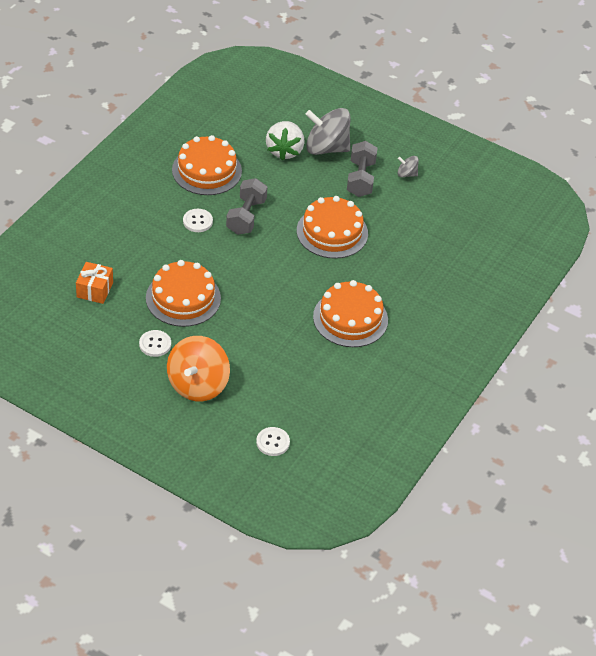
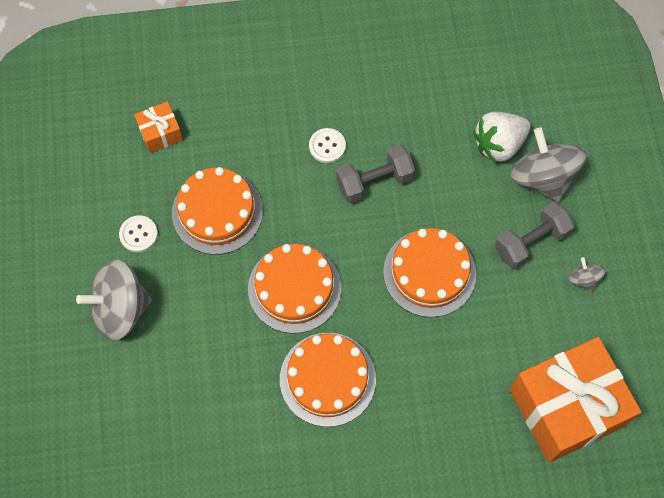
camera: 55 degrees right, 20 degrees up
(198, 384) = (121, 309): orange spinning top -> grey spinning top
(207, 170) = (402, 101): orange cake -> orange cake (294, 288)
(273, 442) = (105, 430): white button -> none
(474, 231) = (566, 407): none -> orange gift

